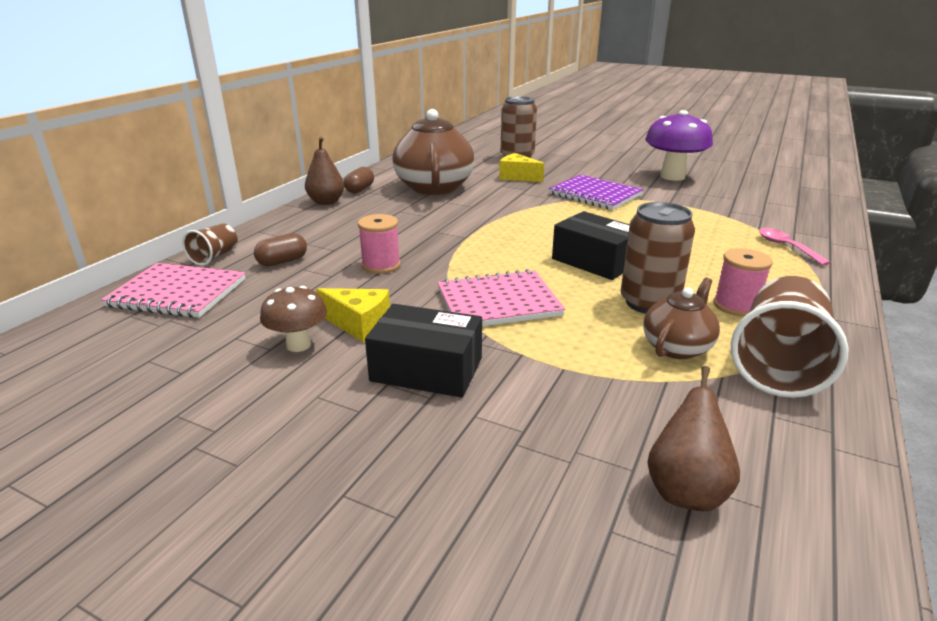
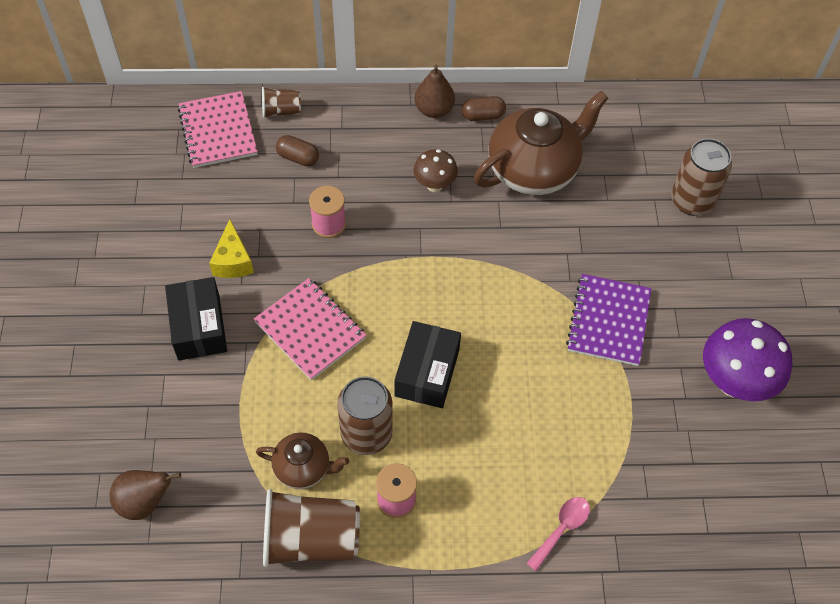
camera: 60 degrees right, 30 degrees up
(298, 345) = (191, 242): brown mushroom -> brown mushroom (434, 185)
(517, 177) = (617, 229): yellow cheese -> none

